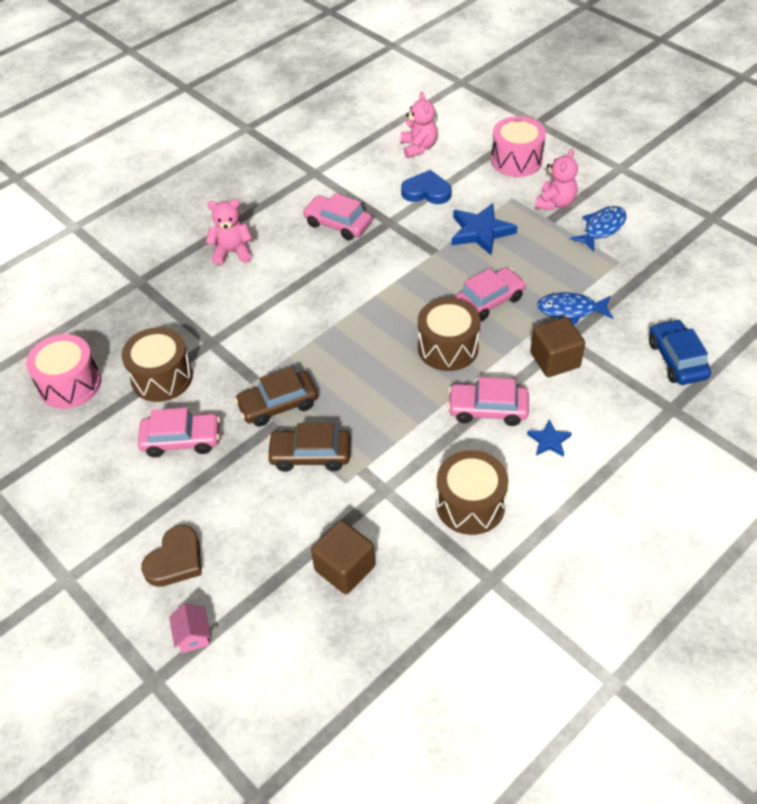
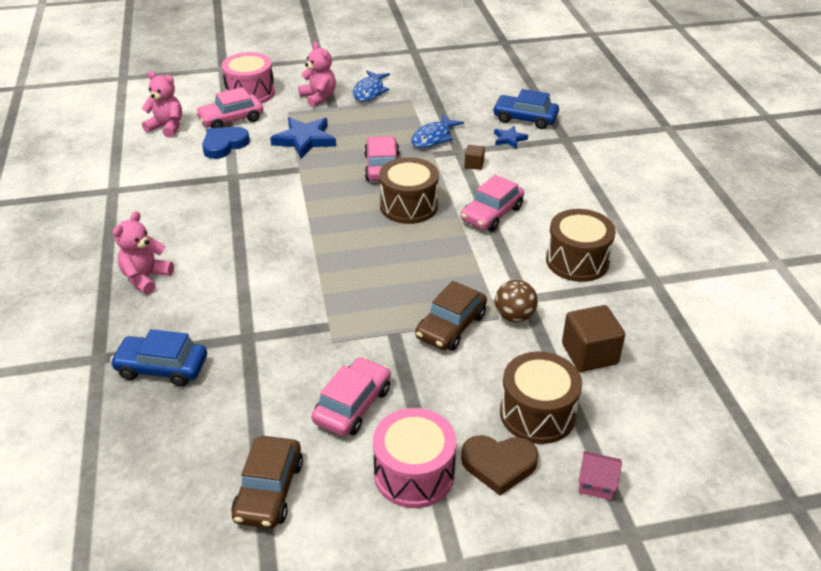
camera: 60 degrees left, 10 degrees down
(70, 384) = (184, 468): pink drum -> pink drum (414, 474)
(150, 317) = (162, 368): none -> blue car
(162, 377) = (255, 389): brown drum -> brown drum (537, 413)
(175, 560) = (499, 465): brown heart -> brown heart turned 120 degrees clockwise
(278, 405) = (373, 323): brown car -> brown car (269, 490)
(338, 224) = (197, 203): pink car -> pink car (231, 119)
(355, 492) = (514, 316): none -> brown ball
(549, 441) = (548, 200): blue star -> blue star (509, 139)
(555, 360) = (474, 164): brown cube -> brown cube, size x0.51
(602, 228) = (369, 91): blue fish -> blue fish turned 150 degrees counterclockwise

